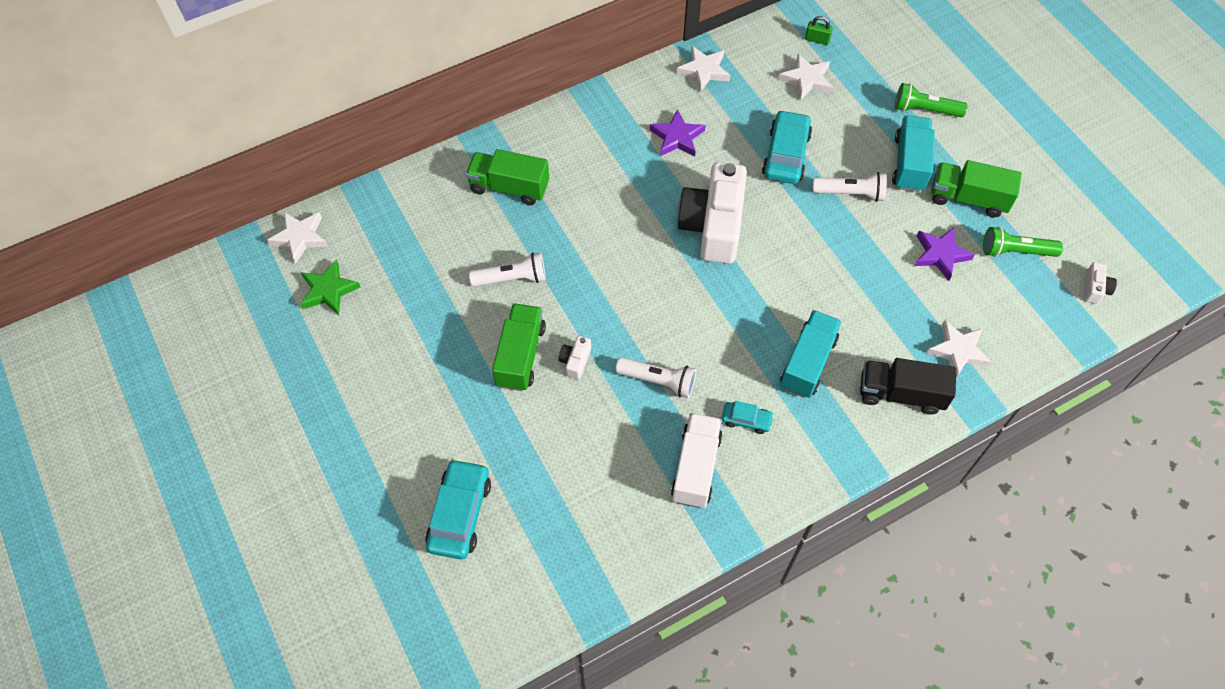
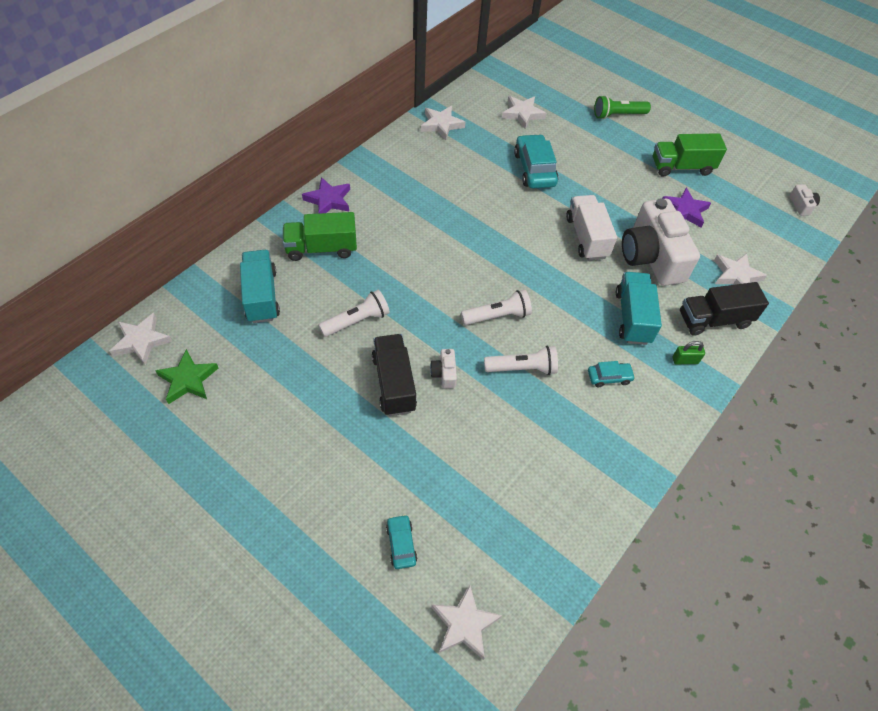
camera: 25 degrees left, 5 degrees down
(459, 514) = (401, 544): turquoise car -> turquoise car, size x0.53
(485, 606) = (464, 624): none -> white star
(520, 356) = (394, 383): green truck -> black truck
(677, 137) = (444, 176): purple star -> purple star (328, 200)
(695, 468) = (589, 430): white truck -> white truck (586, 237)
(713, 225) = (505, 234): white camera -> white camera (651, 257)
(817, 39) = (515, 85): green padlock -> green padlock (685, 360)
(850, 193) = (597, 184): white flashlight -> white flashlight (497, 316)
(909, 164) = (627, 154): turquoise truck -> turquoise truck (261, 296)
(1016, 251) = (734, 194): green flashlight -> none

